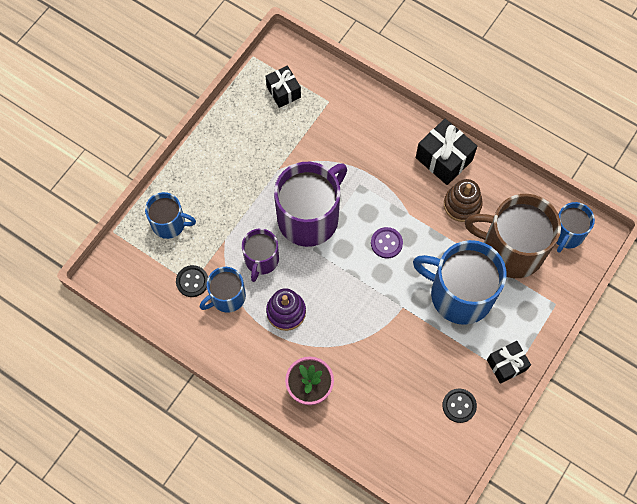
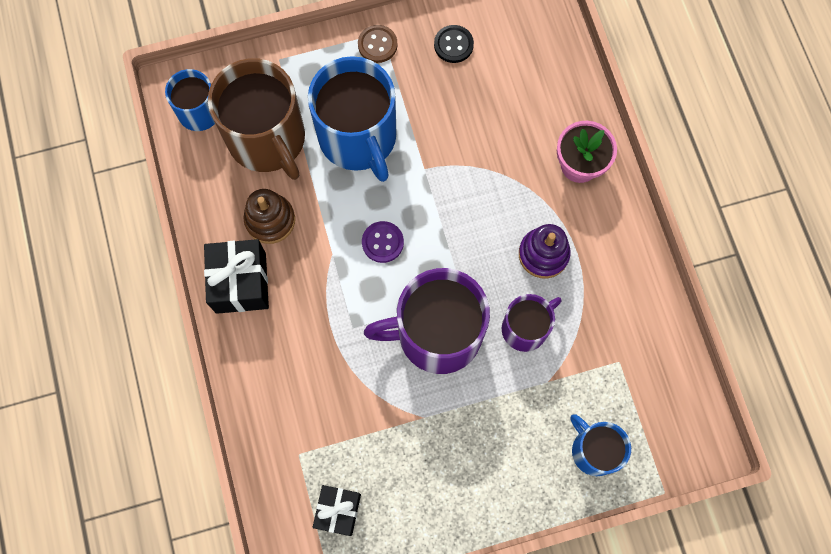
camera: 140 degrees left, 5 degrees up
(192, 281) = (617, 363): black button -> none
(227, 297) = (592, 317): blue mug -> none
(506, 365) = (377, 45): black gift -> brown button

